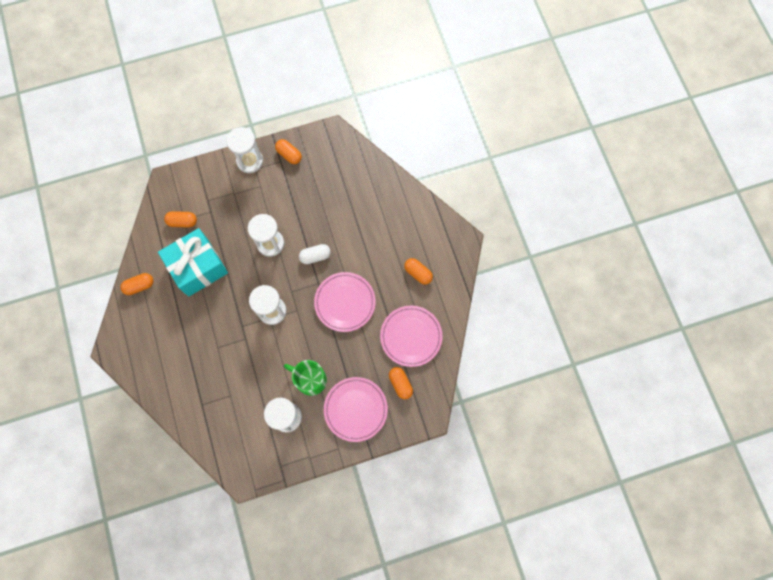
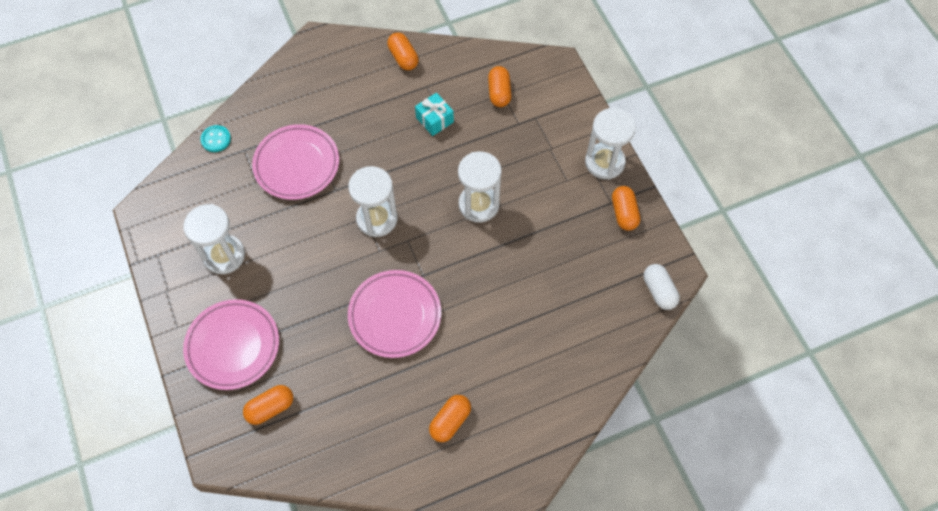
camera: 85 degrees right, 10 degrees down
(189, 426) = (216, 139): none -> turquoise button
(198, 267) = (434, 120): turquoise gift -> turquoise gift, size x0.44
(289, 155) = (624, 213): orange capsule -> orange capsule turned 45 degrees counterclockwise
(310, 379) = (277, 279): green mug -> none
(315, 256) = (464, 267): white capsule -> white capsule (659, 291)
(411, 336) = (345, 418): pink plate -> pink plate (297, 165)

